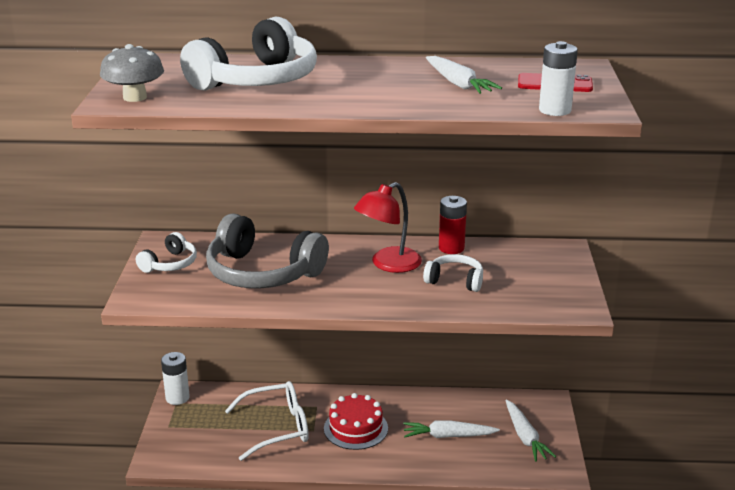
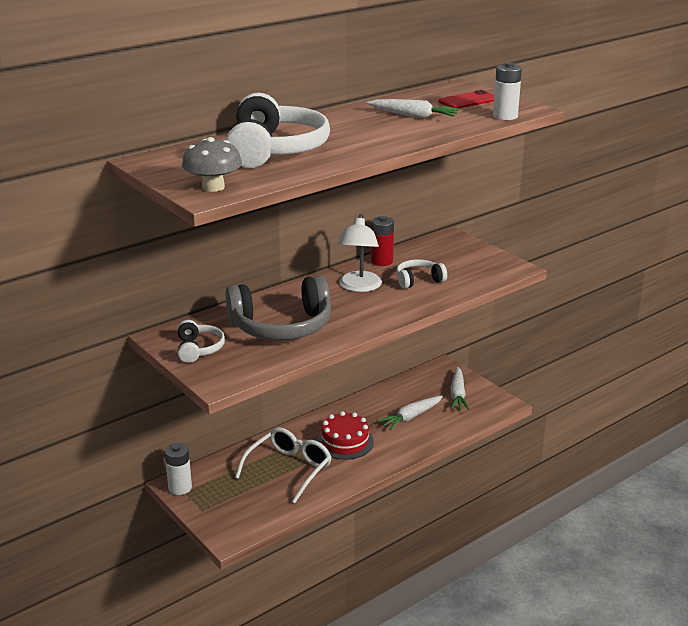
camera: 40 degrees left, 0 degrees up
(388, 264) = (359, 287): red lamp -> white lamp
(525, 437) = (458, 394): white carrot -> white carrot turned 60 degrees clockwise

